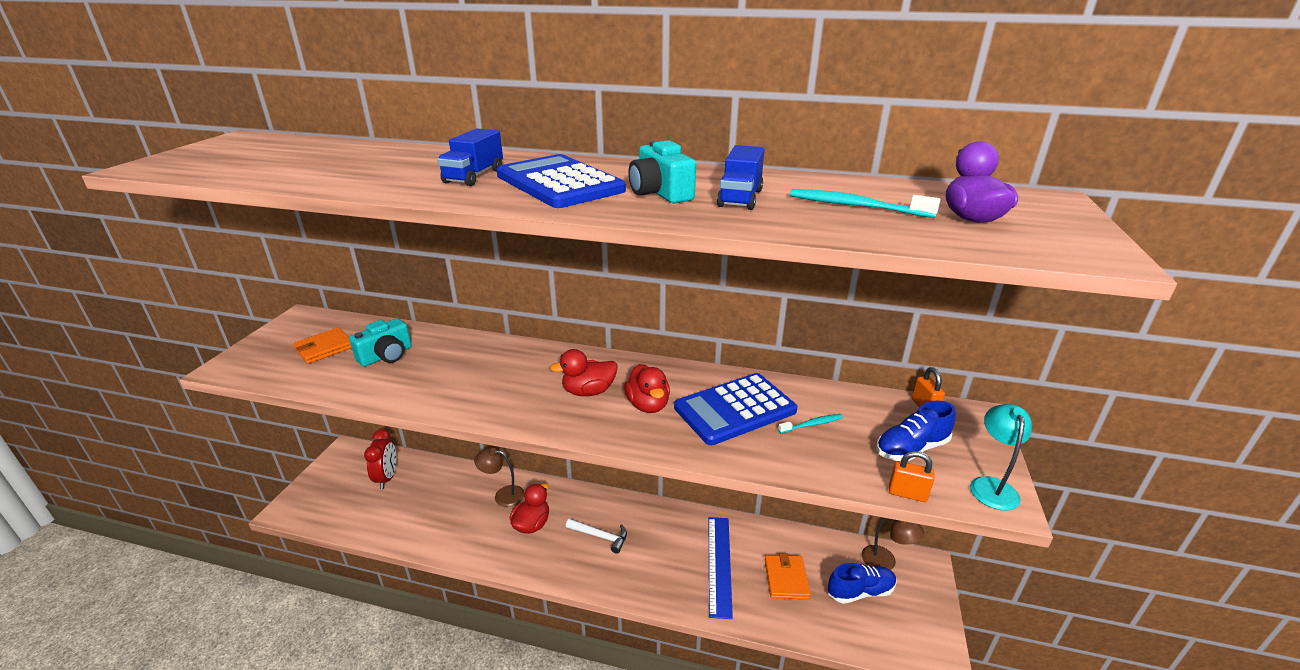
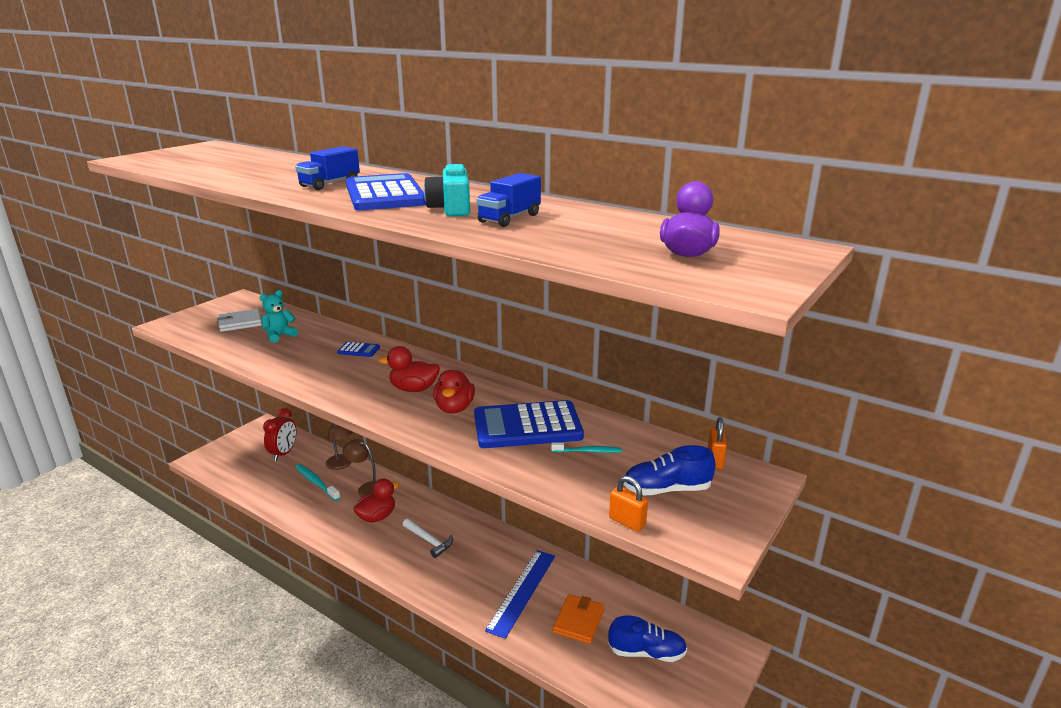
camera: 20 degrees right, 5 degrees down
(324, 348) = (240, 323): orange wallet -> white wallet
(386, 356) = (279, 336): turquoise camera -> turquoise teddy bear
(493, 356) = (358, 350): none -> blue calculator
(856, 206) = (598, 234): turquoise toothbrush -> turquoise toothbrush (316, 482)
(885, 562) = (692, 635): brown lamp -> brown lamp (341, 465)
(991, 486) = (718, 536): turquoise lamp -> none

